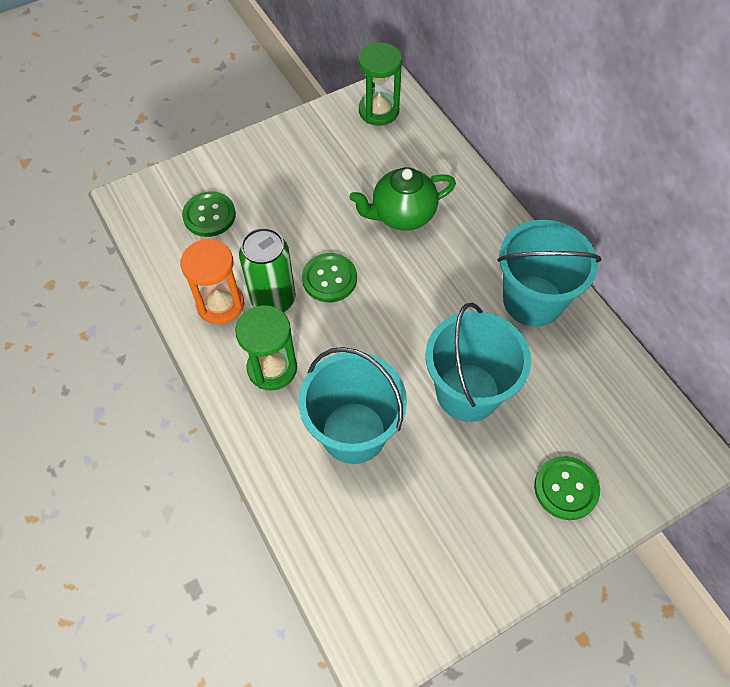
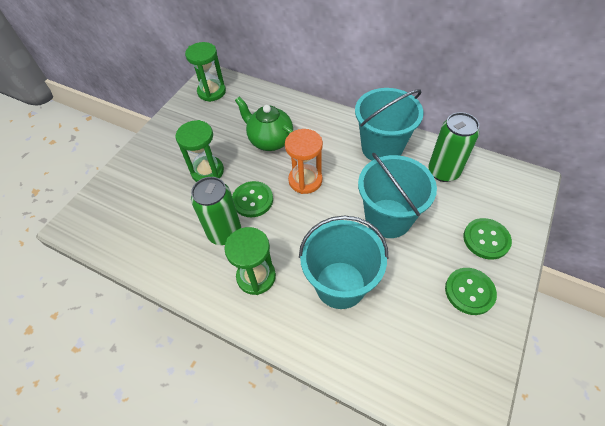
camera: 30 degrees left, 5 degrees down
(209, 215) = (141, 204): green button -> green button (469, 291)
(220, 304) = (189, 256): orange hourglass -> orange hourglass (305, 180)
(304, 215) = (207, 171): none -> green hourglass
(402, 215) = (270, 140): green teapot -> green teapot turned 90 degrees clockwise
(586, 376) = (443, 172): none -> green can

